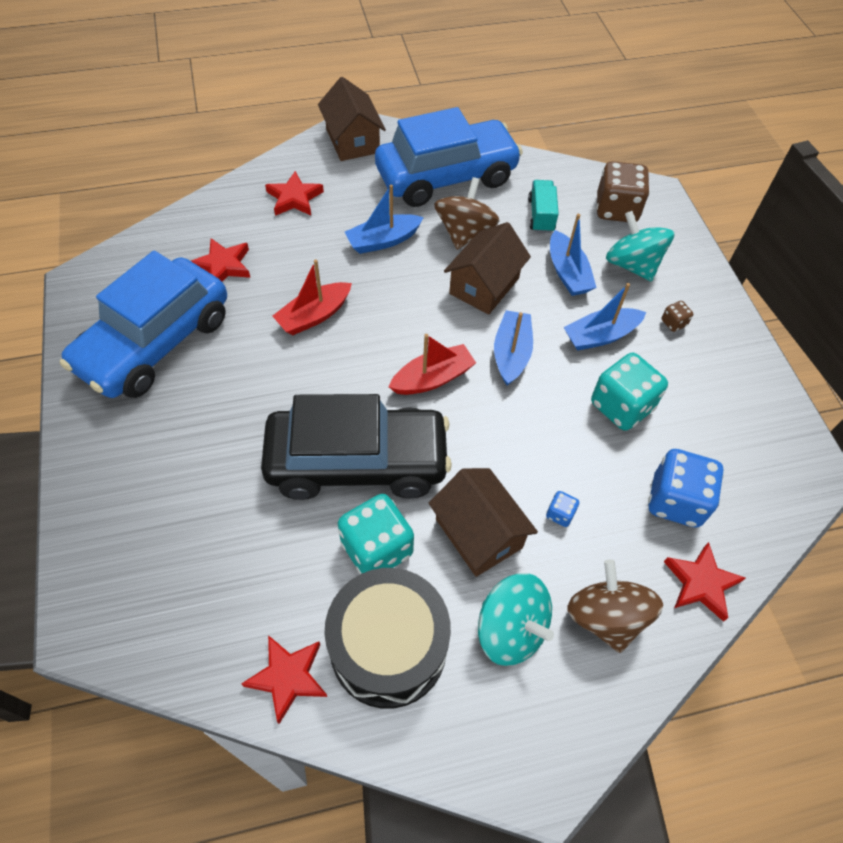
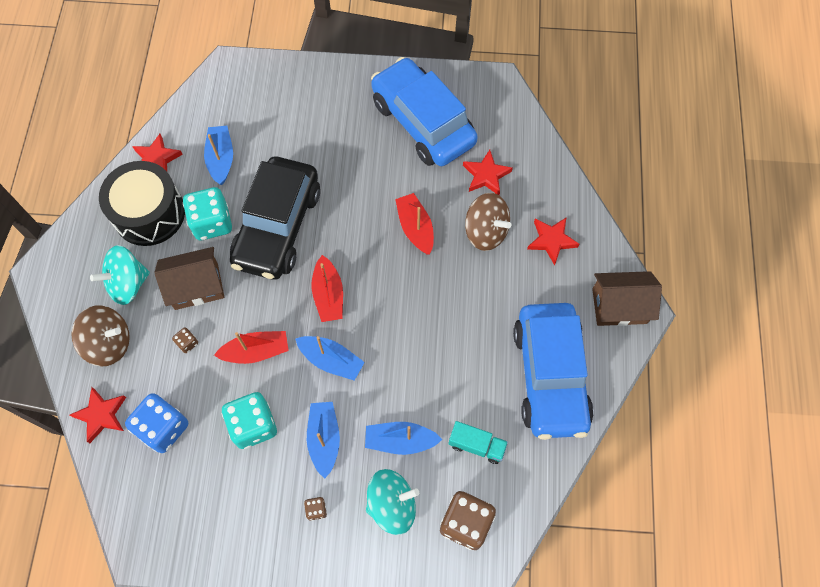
camera: 110 degrees right, 10 degrees up
(383, 241) = (481, 298): blue boat -> blue boat (221, 159)
(464, 232) = (473, 368): brown spinning top -> brown spinning top (485, 231)
(484, 286) = (407, 364): brown house -> none
(535, 432) = (256, 351): none -> red boat
(560, 514) = (187, 343): blue dice -> brown dice

